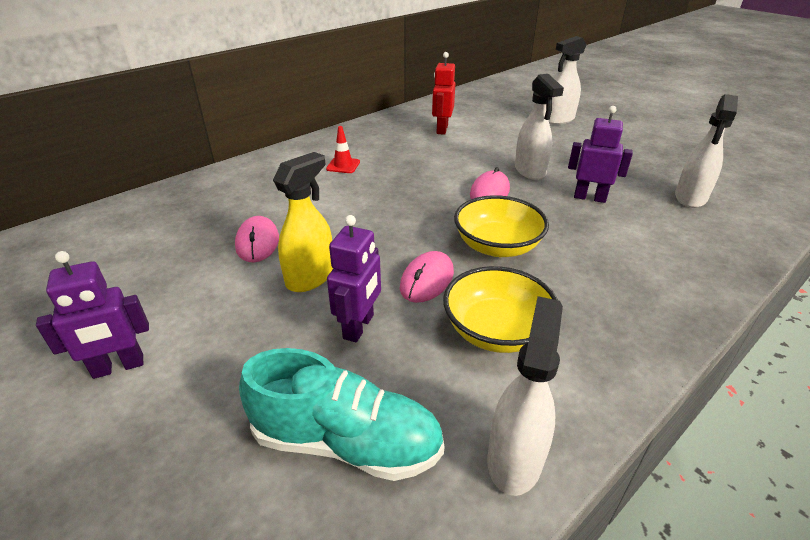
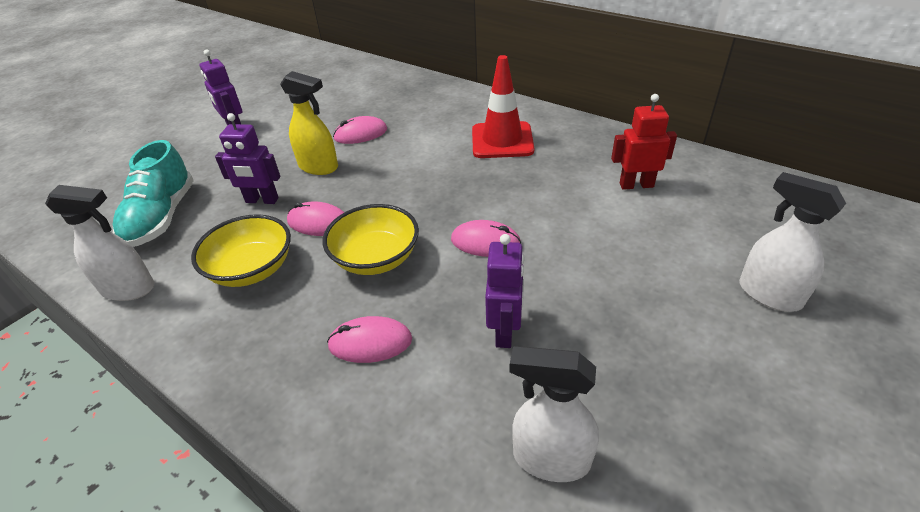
camera: 80 degrees right, 5 degrees up
(343, 165) = (502, 140): red traffic cone -> red traffic cone, size x2.05
(530, 171) = (556, 271): white spray bottle -> none
(604, 255) = (370, 342): none -> pink mouse

